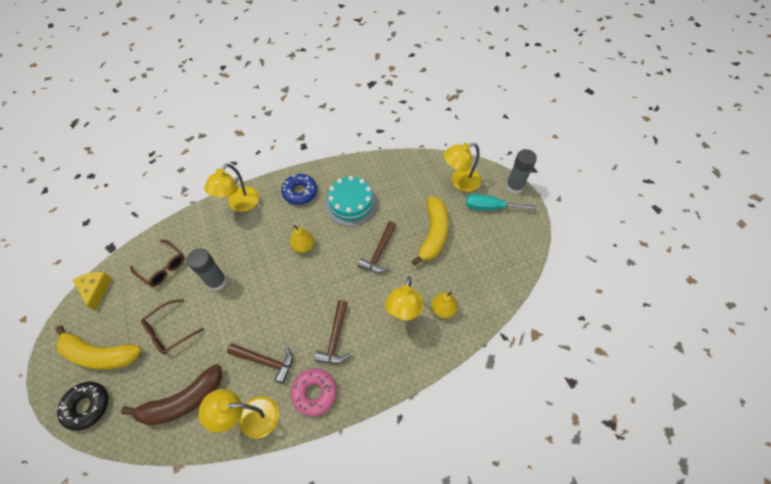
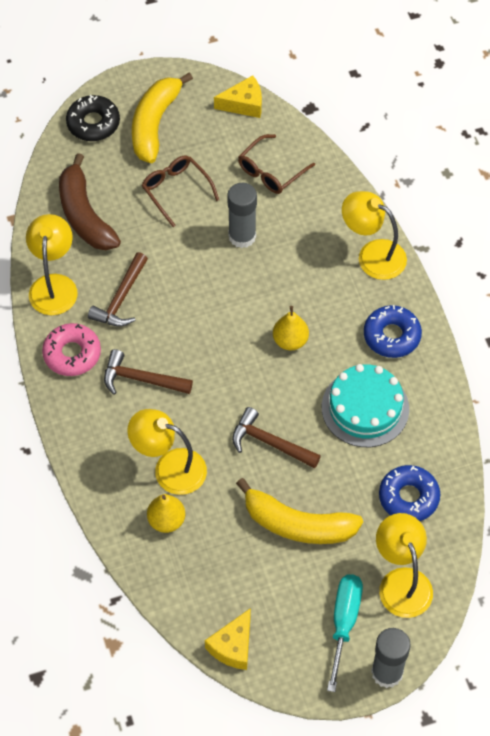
camera: 95 degrees right, 0 degrees up
(407, 180) = (408, 497): none -> blue donut
(519, 262) = (233, 646): none -> yellow cheese

